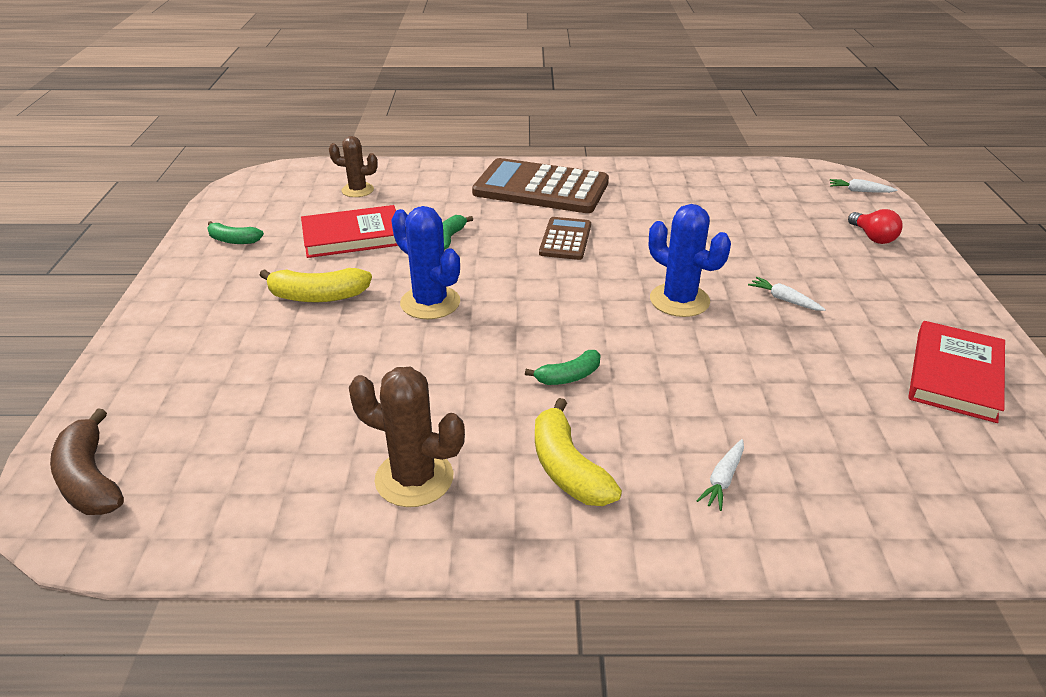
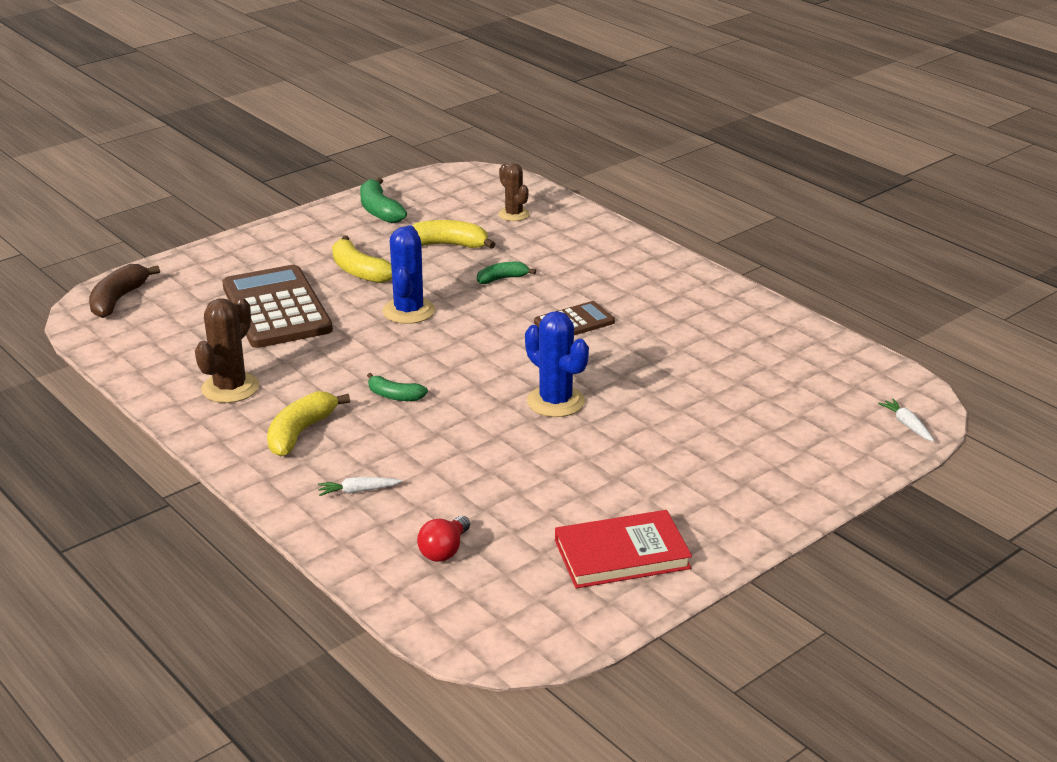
camera: 50 degrees right, 5 degrees down
(233, 240) = (379, 211): green banana -> green banana, size x1.59
(352, 236) = (448, 245): red book -> yellow banana
(414, 478) = (230, 388): brown cactus -> brown cactus turned 45 degrees clockwise
(541, 188) = (641, 278): brown calculator -> brown calculator (276, 308)
(679, 300) = (555, 402): blue cactus -> blue cactus turned 45 degrees counterclockwise
(784, 300) = (626, 446): white carrot -> none
(873, 237) = (813, 457): red light bulb -> red light bulb (444, 551)

